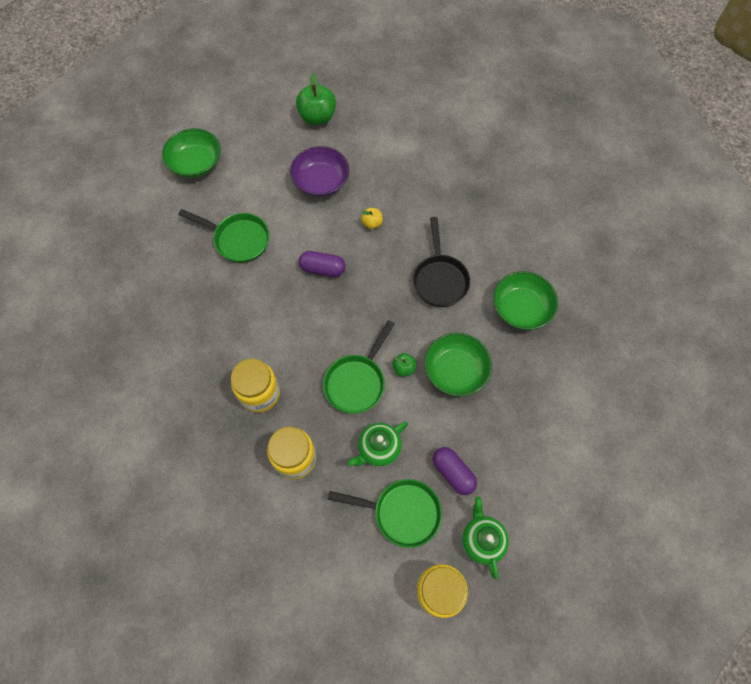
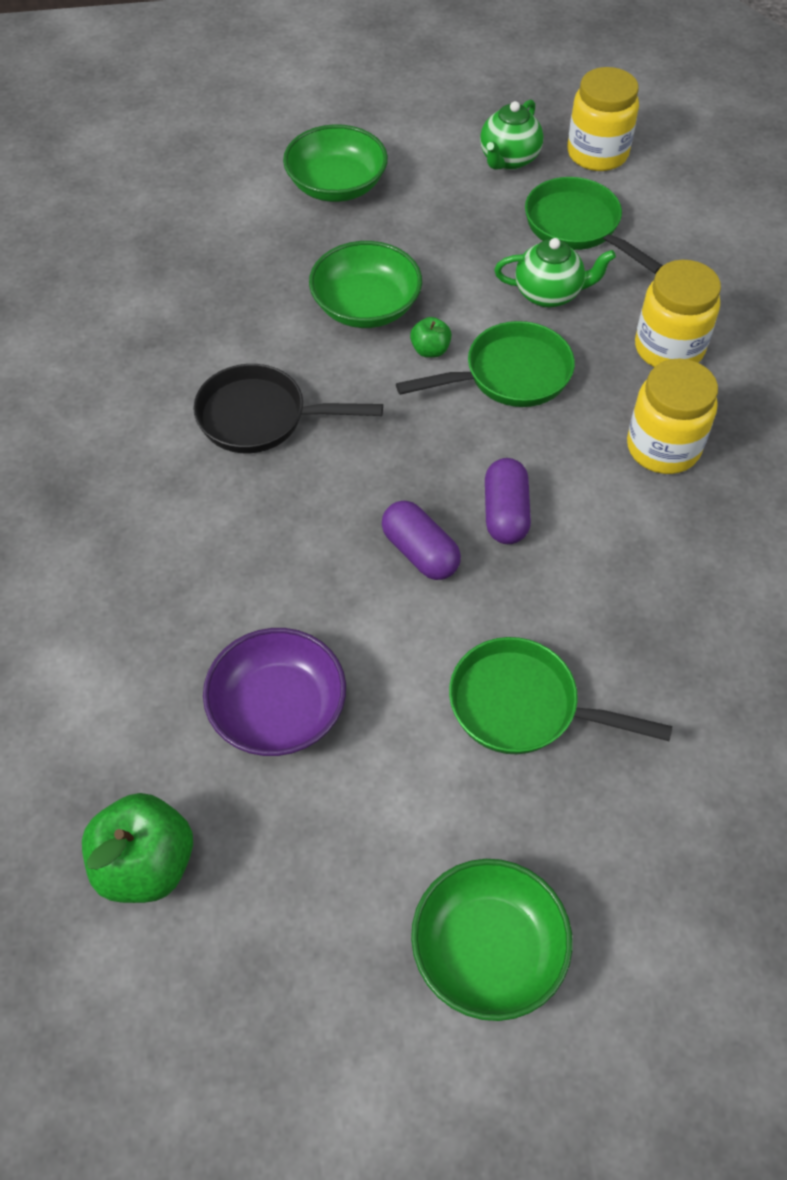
camera: 140 degrees left, 10 degrees down
(238, 239) = (523, 706): green pan -> green pan turned 45 degrees counterclockwise
(372, 223) = (269, 568): yellow apple -> none
(440, 279) = (261, 418): black pan -> black pan turned 120 degrees counterclockwise
(453, 473) = (480, 223): purple capsule -> purple capsule (505, 513)
(521, 308) = (198, 314): green bowl -> green bowl (336, 185)

